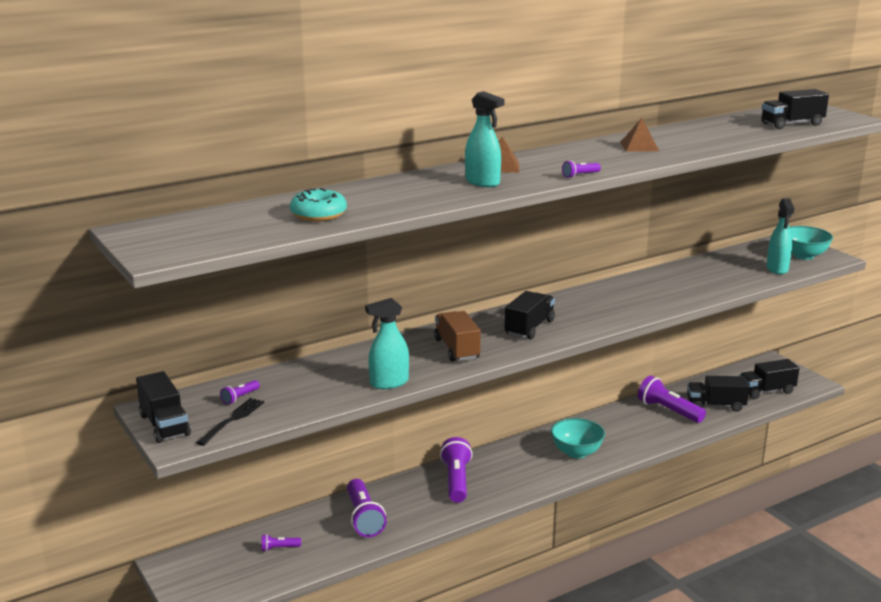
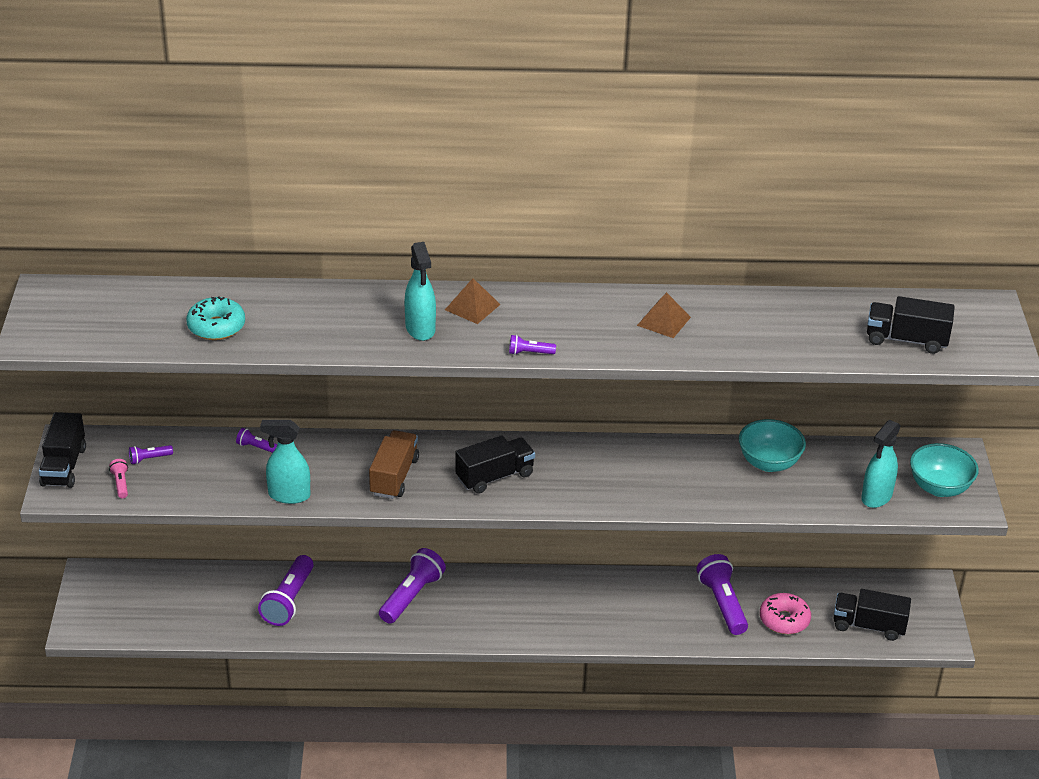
camera: 30 degrees right, 15 degrees up
(232, 419) = (121, 483): black fork -> pink flashlight
(279, 548) = (189, 600): purple flashlight -> purple flashlight (256, 447)
(576, 452) = (564, 614): turquoise bowl -> turquoise bowl (769, 463)
(715, 406) = (784, 620): black truck -> pink donut

